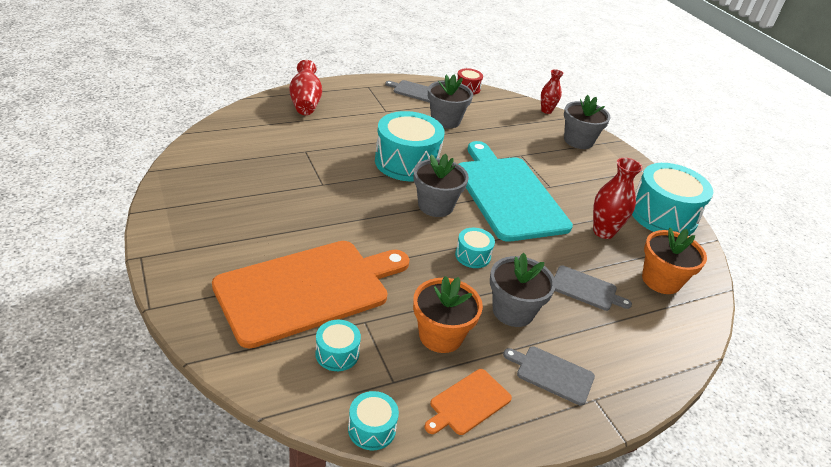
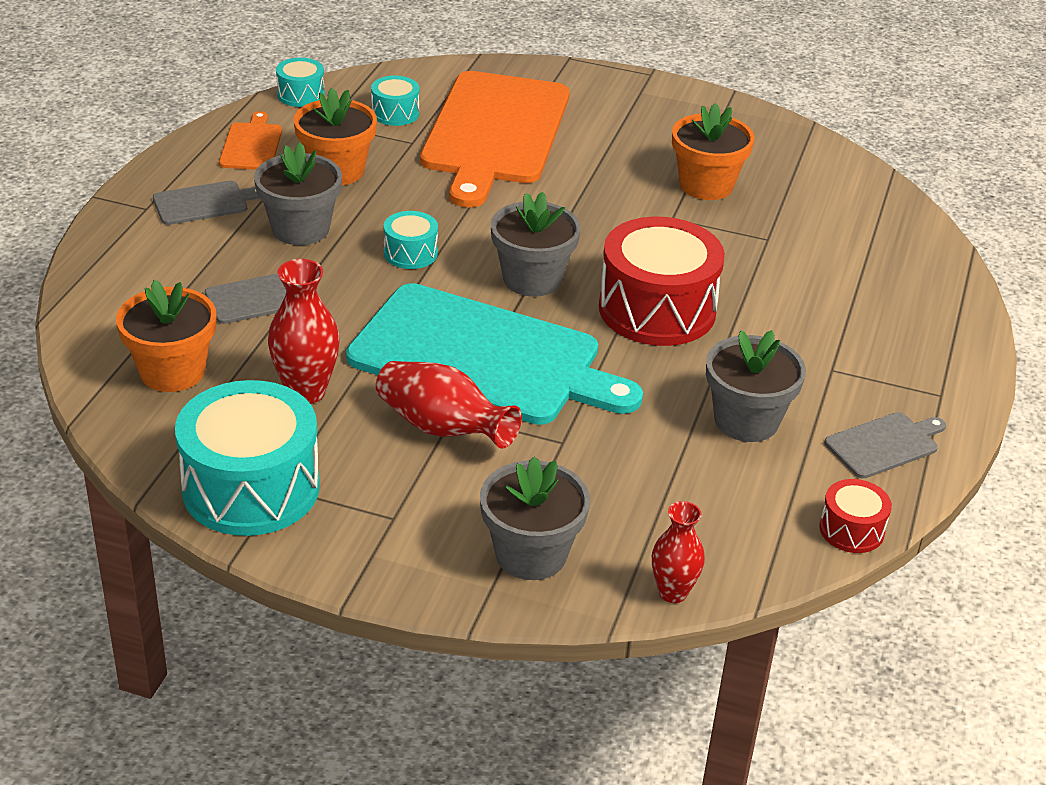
camera: 135 degrees right, 0 degrees up
(274, 184) = (706, 185): none -> orange flower pot
(305, 103) = (919, 299): red vase -> red vase (442, 428)
(407, 162) = (657, 309): turquoise drum -> red drum

